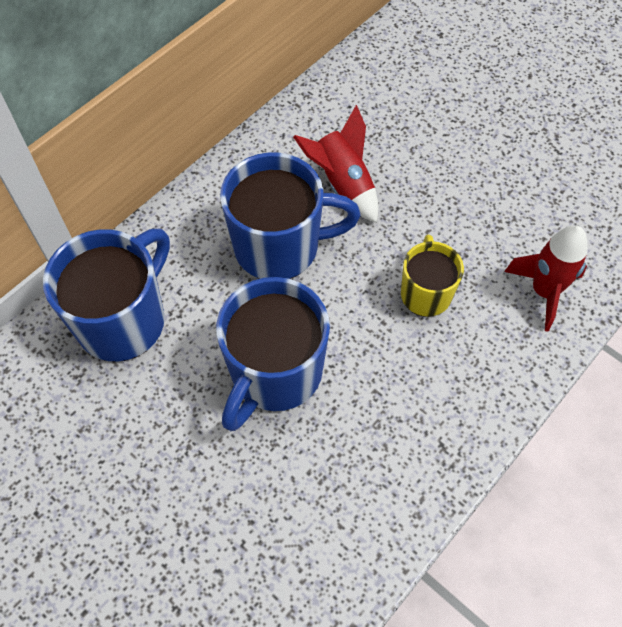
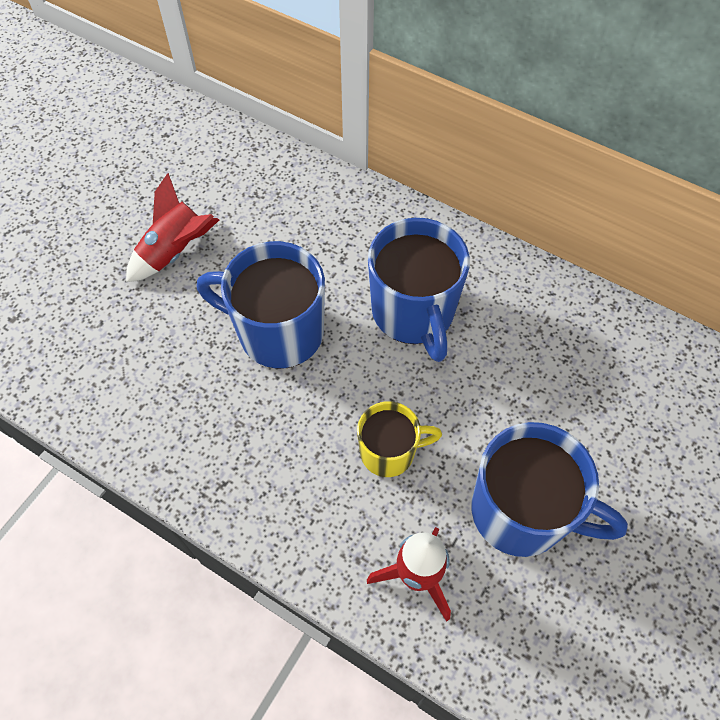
camera: 80 degrees right, 0 degrees up
(123, 320) = (312, 212): blue mug -> blue mug (522, 512)
(342, 184) = (504, 357): red rocket -> red rocket (175, 252)

